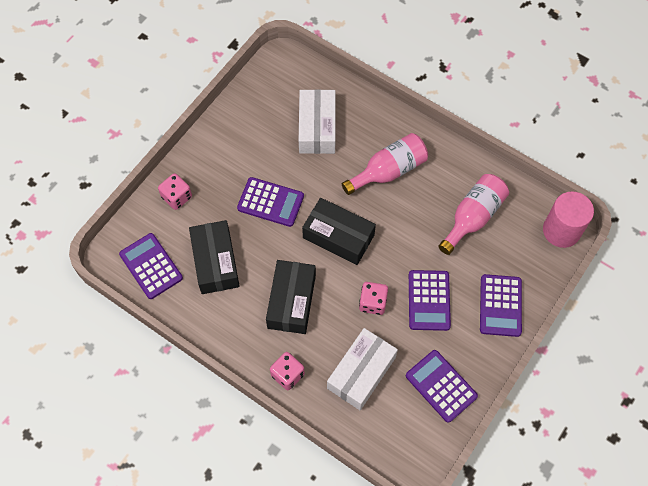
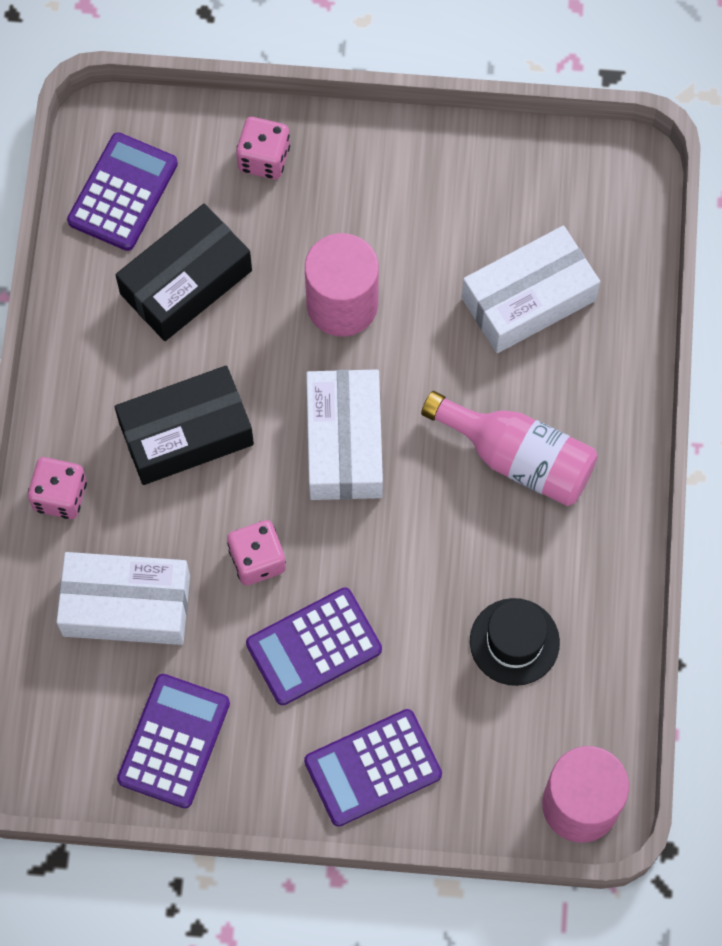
camera: 60 degrees right, 5 degrees up
(270, 202) = (342, 304): purple calculator -> pink cylinder
(338, 236) = (344, 443): black box -> white box
(473, 217) = (514, 642): pink bottle -> black hat

